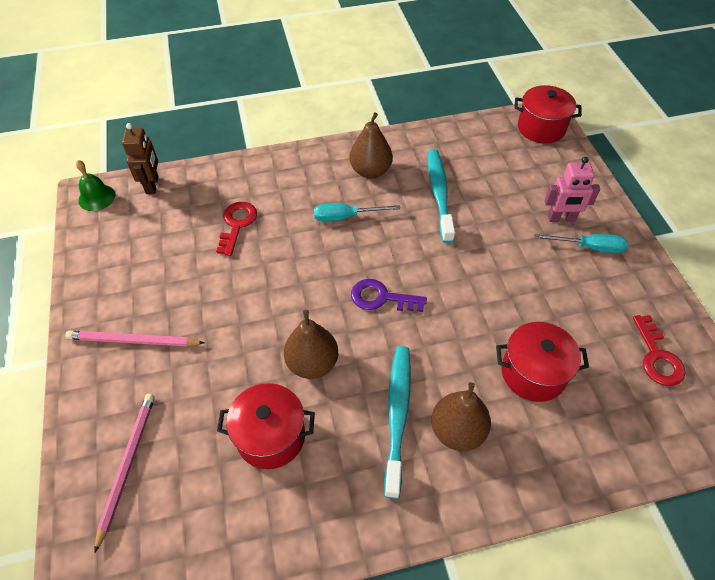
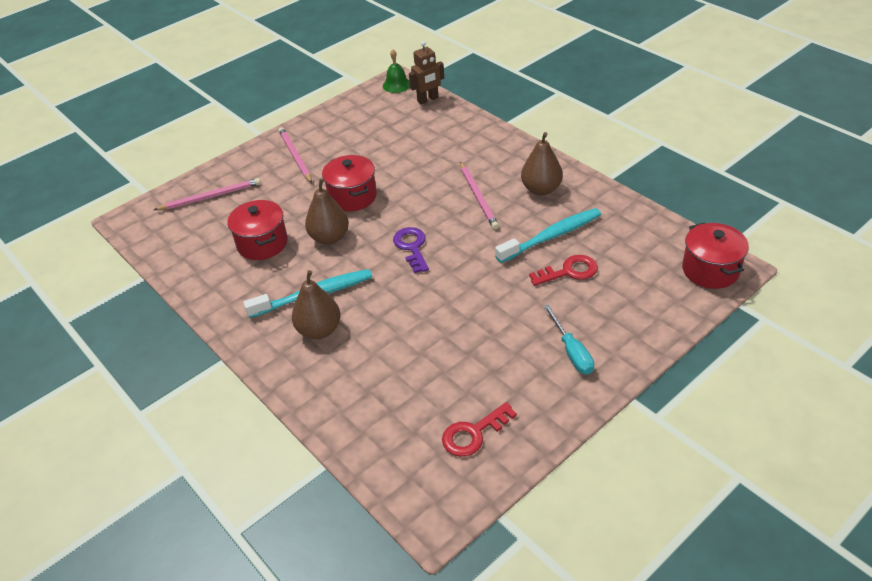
camera: 65 degrees right, 10 degrees down
(237, 224) = (424, 151): red key -> red key (569, 271)
(346, 217) = (478, 197): turquoise screwdriver -> pink pencil
(533, 373) = (399, 356): red pot -> red pot (352, 197)
(561, 218) = (592, 322): pink robot -> none

